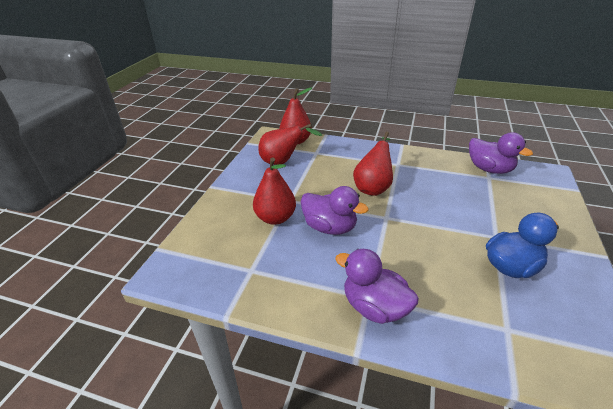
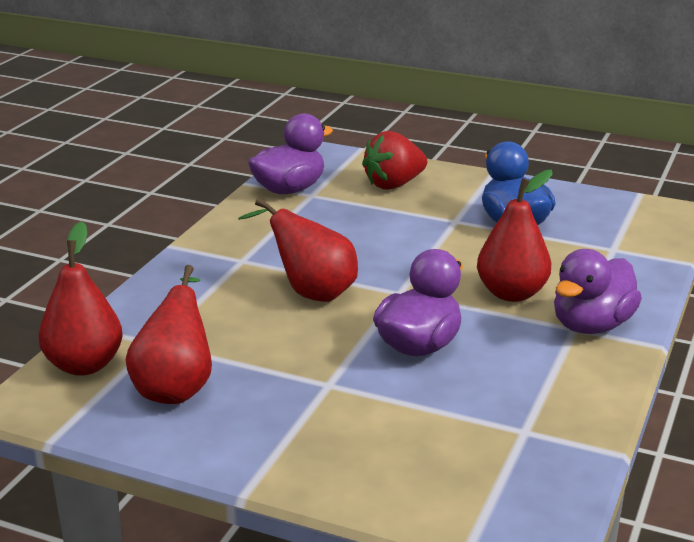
camera: 85 degrees left, 10 degrees down
(275, 218) = (384, 402): red pear -> red pear (511, 293)
(530, 207) = (394, 184): none -> red strawberry

